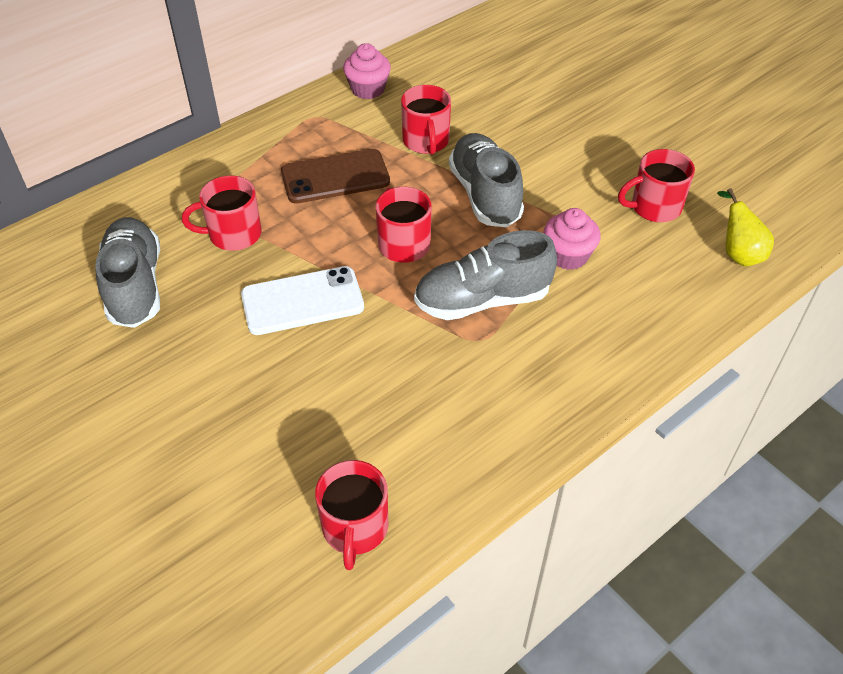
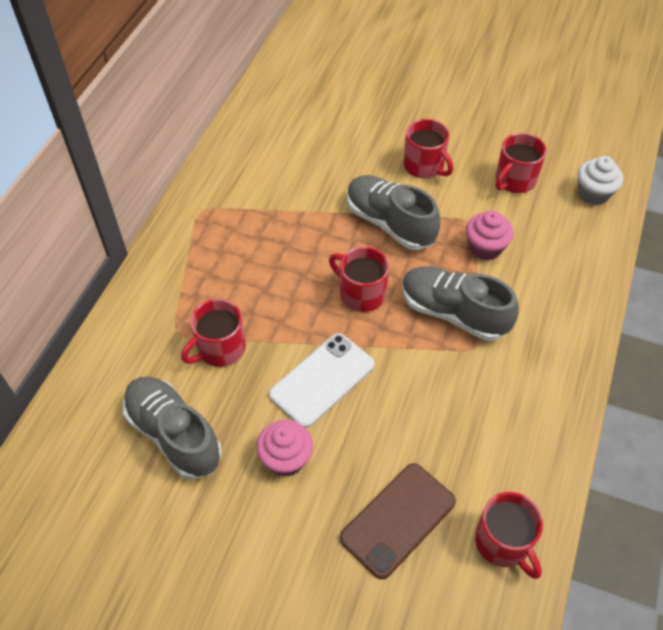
camera: 30 degrees left, 5 degrees up
(335, 177) = (263, 258): brown phone -> brown phone (398, 519)
(368, 89) = (227, 167): pink cupcake -> pink cupcake (286, 458)
(426, 141) = (310, 195): red mug -> red mug (424, 166)
(482, 300) = (453, 313): grey shoe -> grey shoe turned 75 degrees clockwise
(738, 253) = (593, 193): yellow pear -> white cupcake

